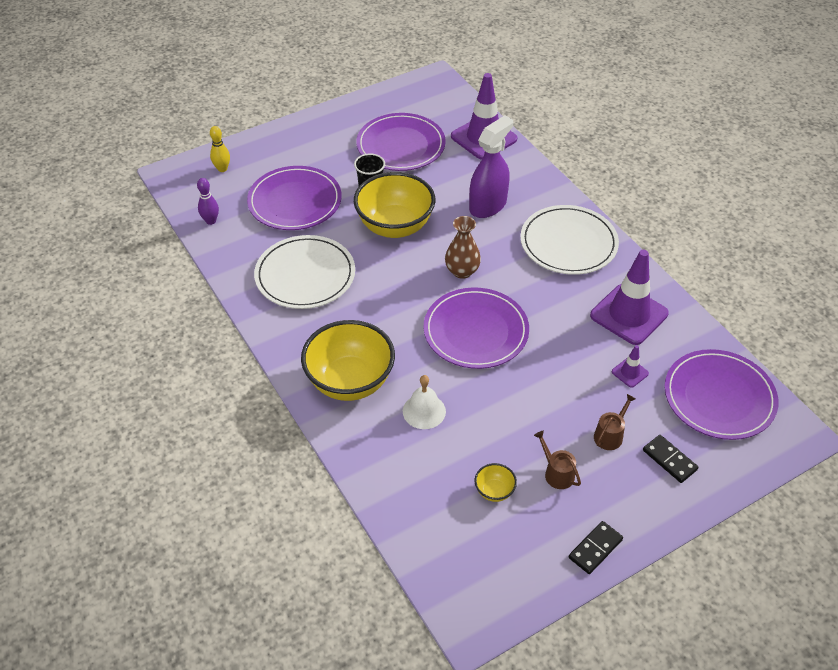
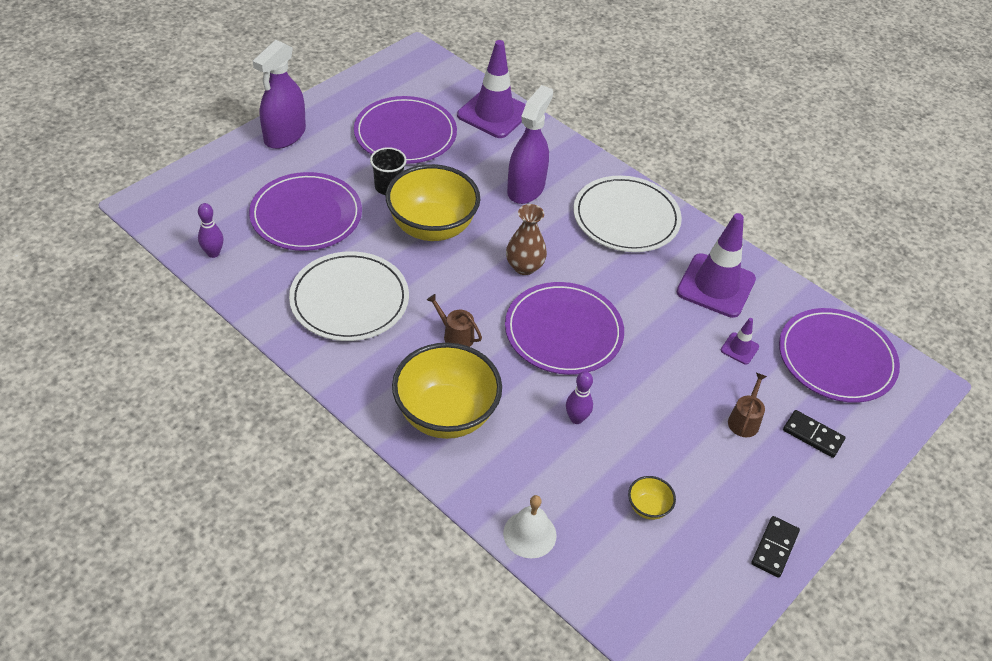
camera: 20 degrees left, 0 degrees up
(222, 169) = (205, 189): yellow bowling pin -> none
(300, 134) = (284, 135): none -> purple spray bottle
(424, 411) = (540, 432): white bell -> white bell (529, 534)
(459, 405) = (576, 418): none -> purple bowling pin
(556, 473) = (705, 473): brown watering can -> brown watering can (455, 335)

